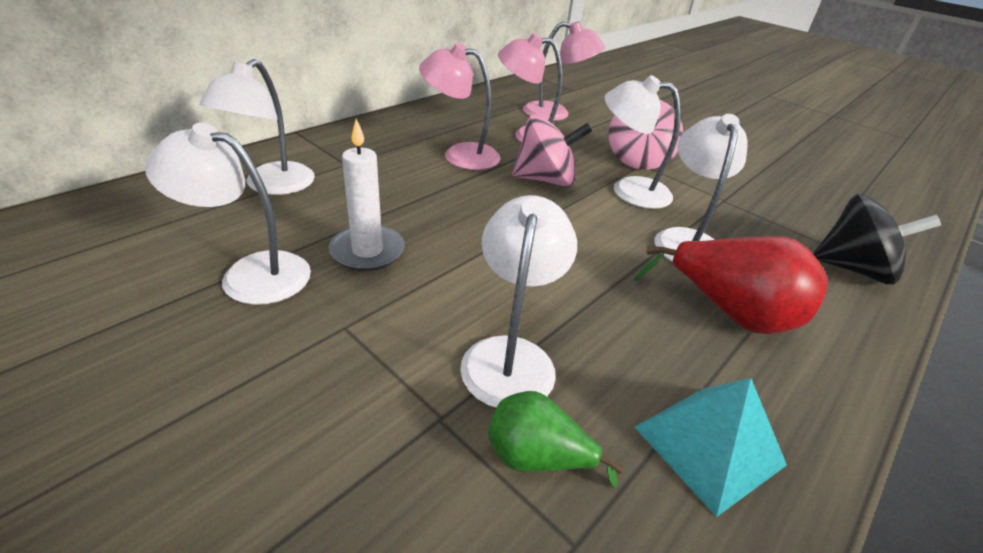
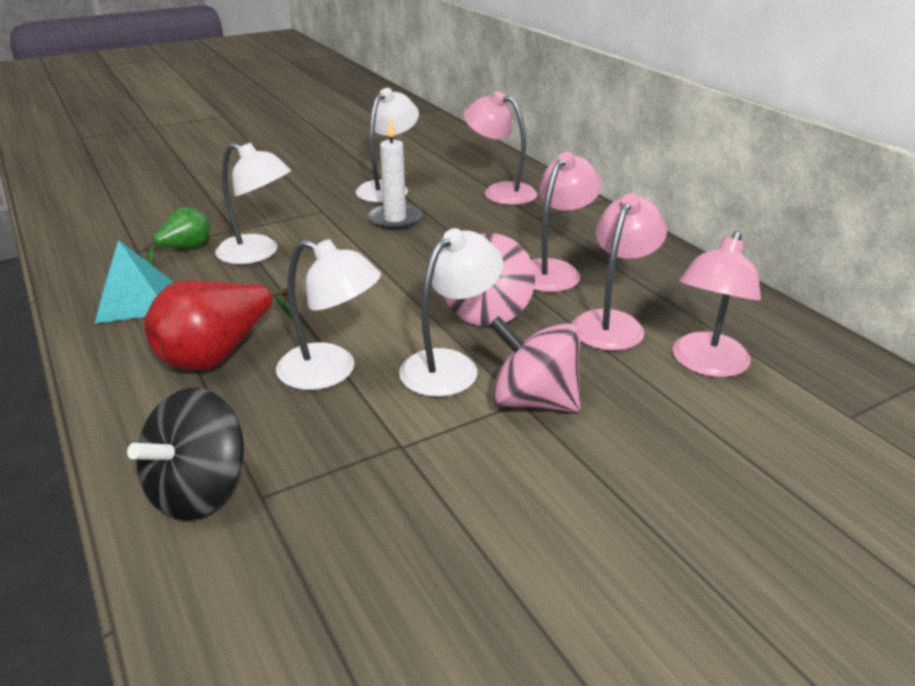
camera: 110 degrees right, 5 degrees down
(272, 186) = (500, 192): white lamp -> pink lamp

